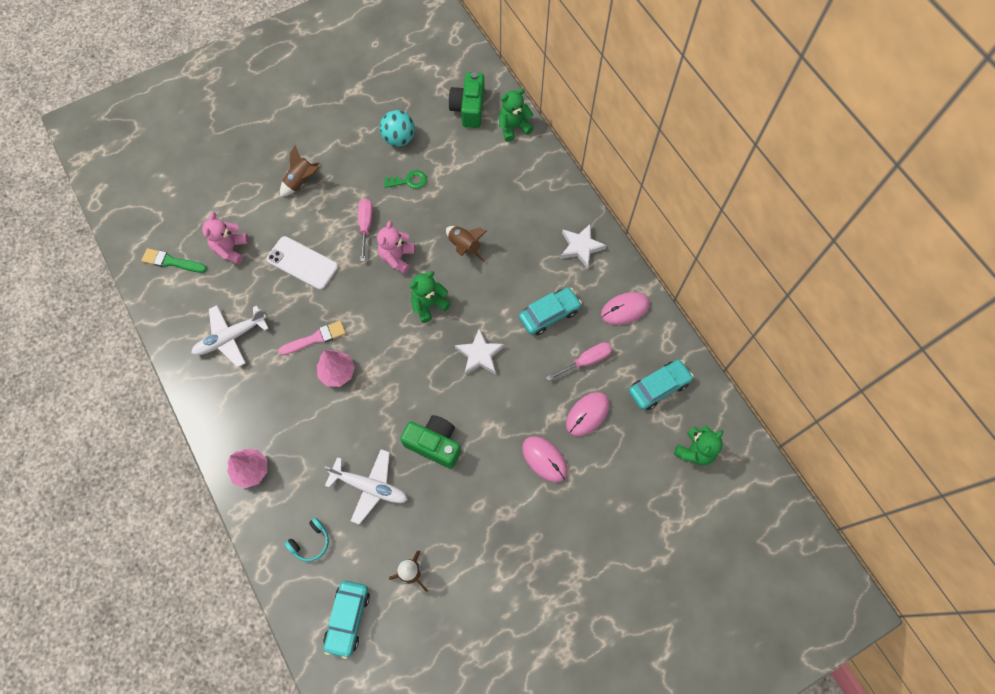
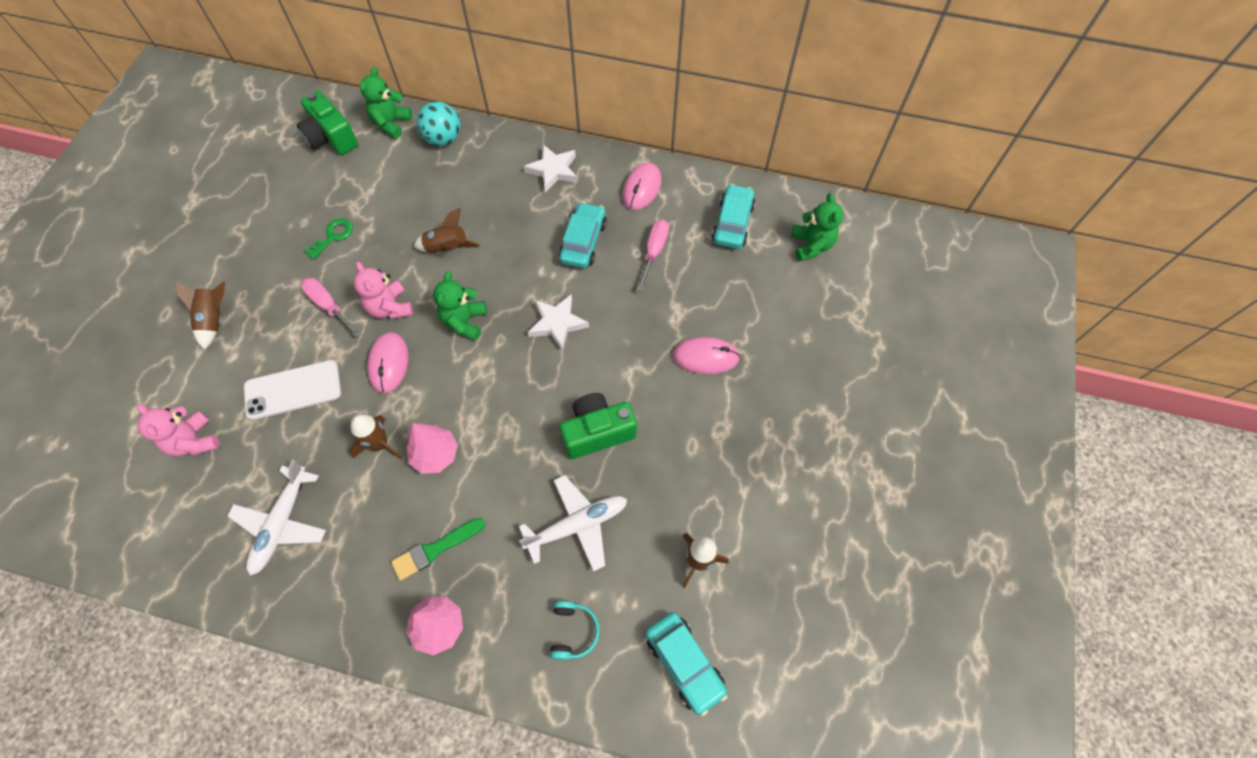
camera: 45 degrees left, 5 degrees down
(172, 262) = (131, 510): green brush -> green brush (435, 549)
(315, 338) = (379, 444): pink brush -> brown rocket
(399, 138) = (285, 209): turquoise ball -> turquoise ball (443, 139)
(587, 414) = (700, 291): pink mouse -> pink mouse (388, 363)

